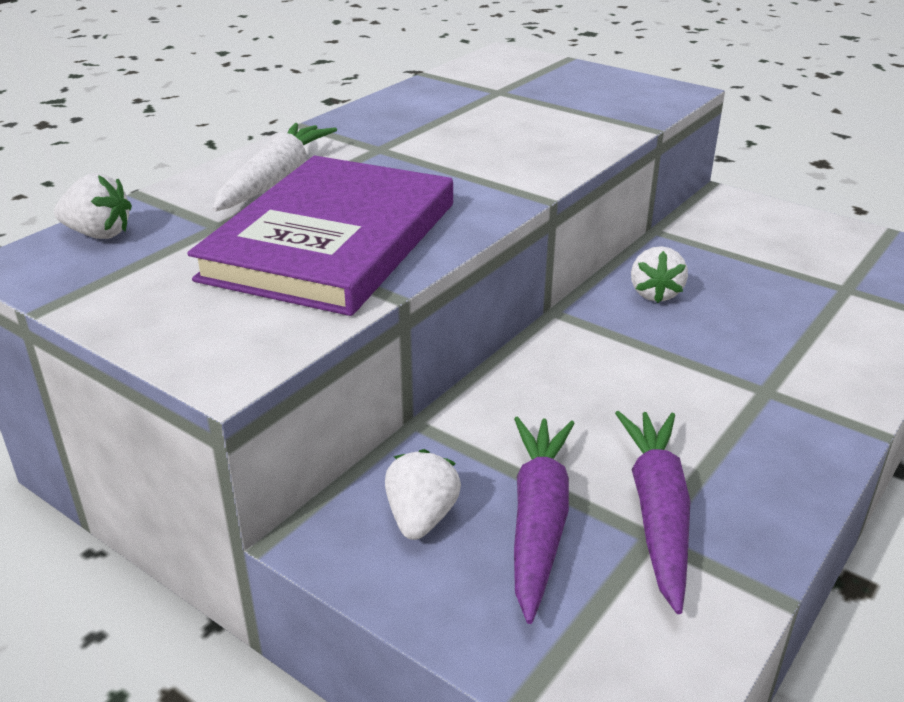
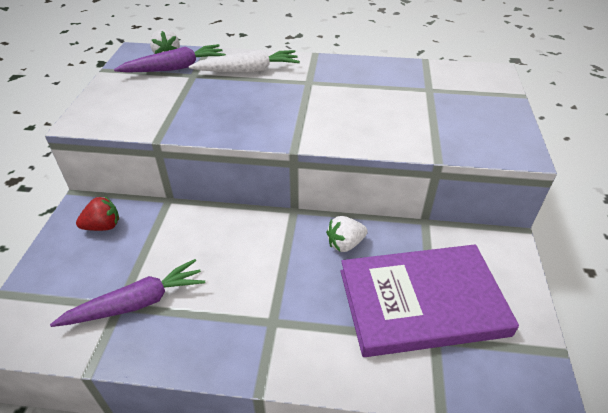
camera: 60 degrees right, 10 degrees up
(332, 241) = (198, 105): purple book -> purple book (422, 302)
(421, 518) = (103, 226): white strawberry -> red strawberry
(538, 520) = (115, 262): purple carrot -> purple carrot (175, 68)

